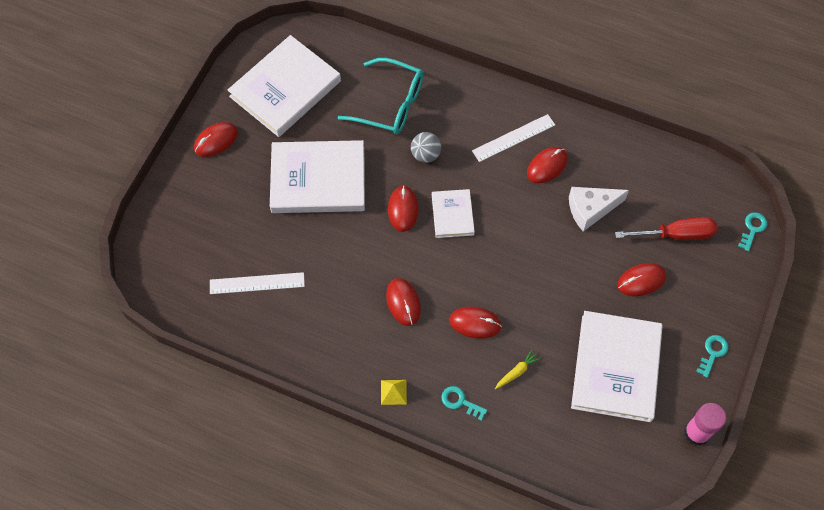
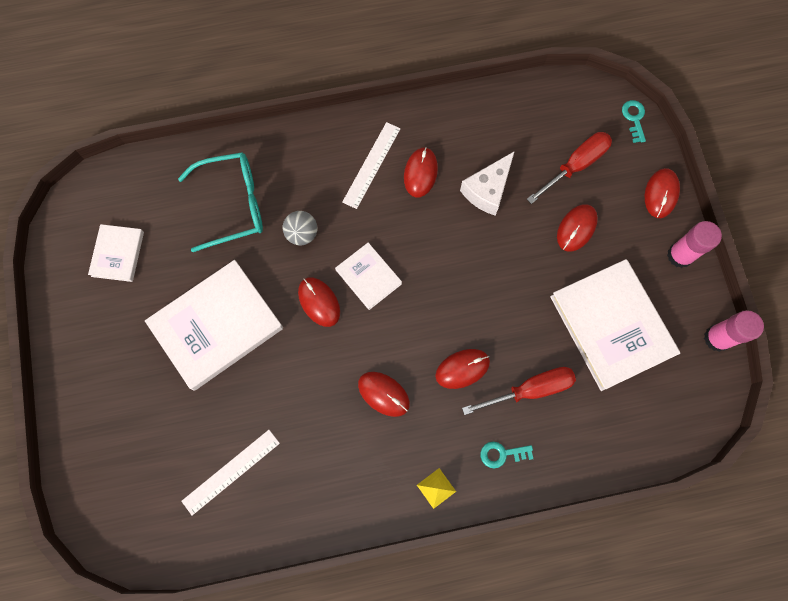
camera: 35 degrees left, 10 degrees up
(216, 140) = (85, 353): red mouse -> red mouse (661, 194)
(285, 89) = (118, 254): white book -> white book, size x0.52
(517, 372) = (531, 389): yellow carrot -> red screwdriver
(713, 353) = (680, 255): turquoise key -> pink glue stick

